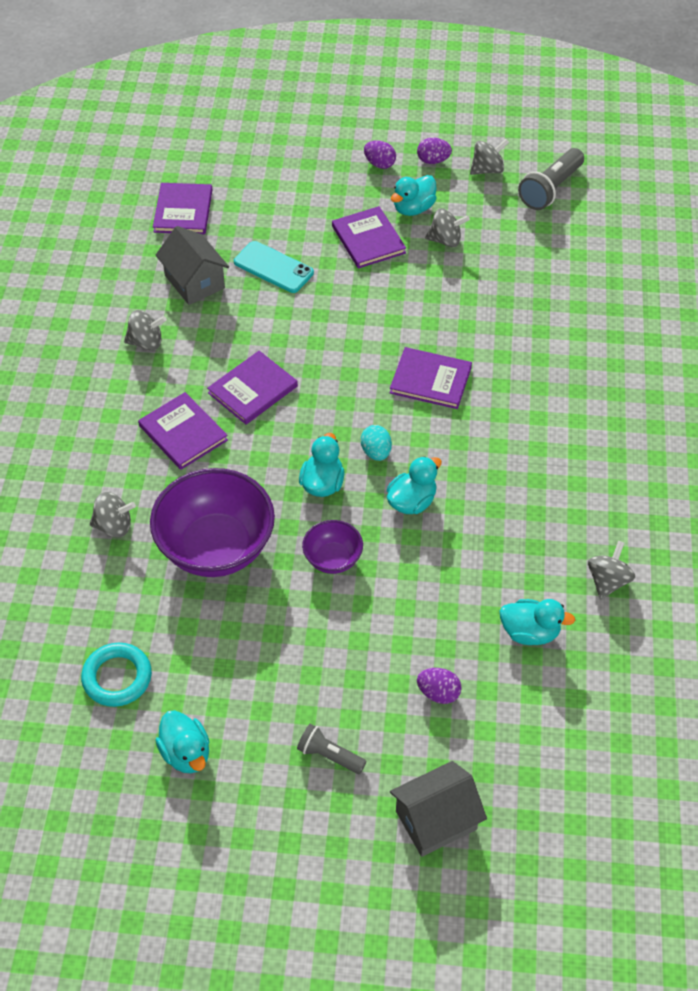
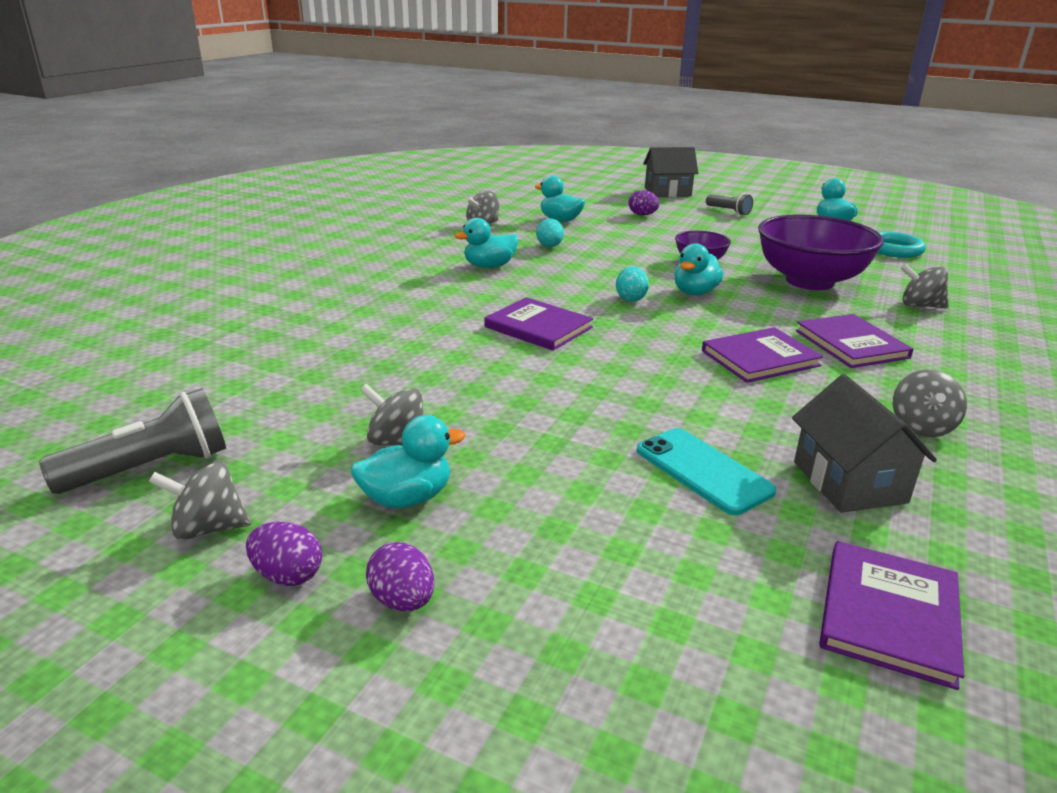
camera: 160 degrees left, 25 degrees down
(146, 342) = (921, 427): grey spinning top -> grey spinning top turned 90 degrees counterclockwise
(368, 240) = (521, 471): purple book -> none
(412, 501) = (612, 272): turquoise duck -> turquoise duck (489, 266)
(501, 544) = (549, 246): none -> turquoise egg

